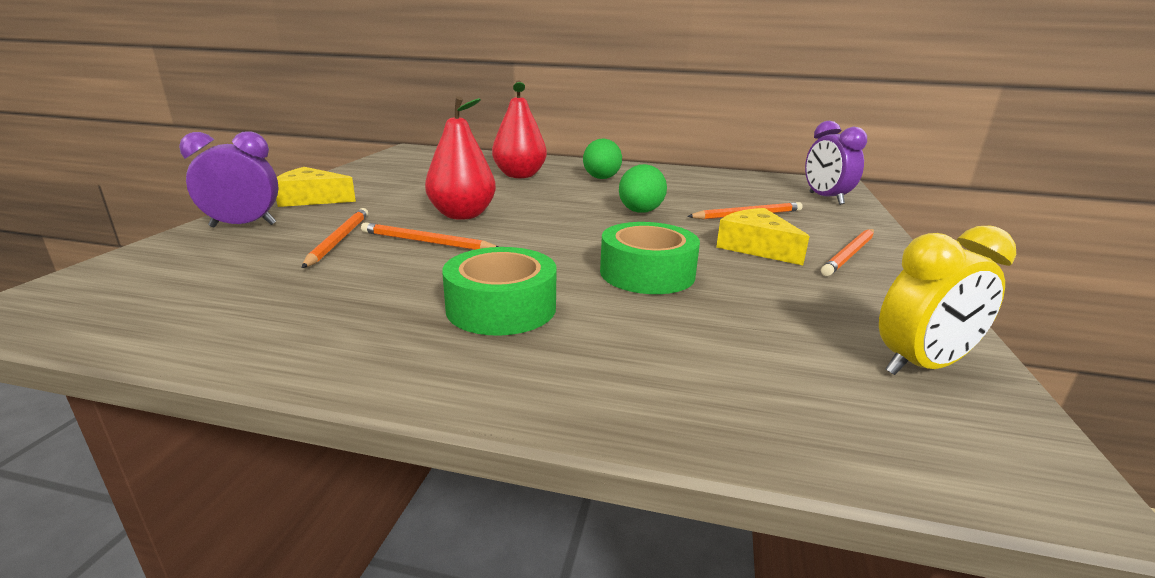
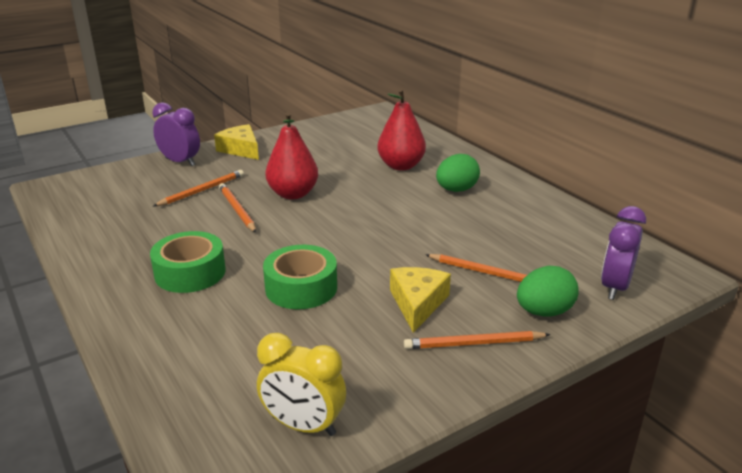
camera: 45 degrees right, 5 degrees up
(640, 212) = (409, 236): green egg -> green egg (544, 312)

